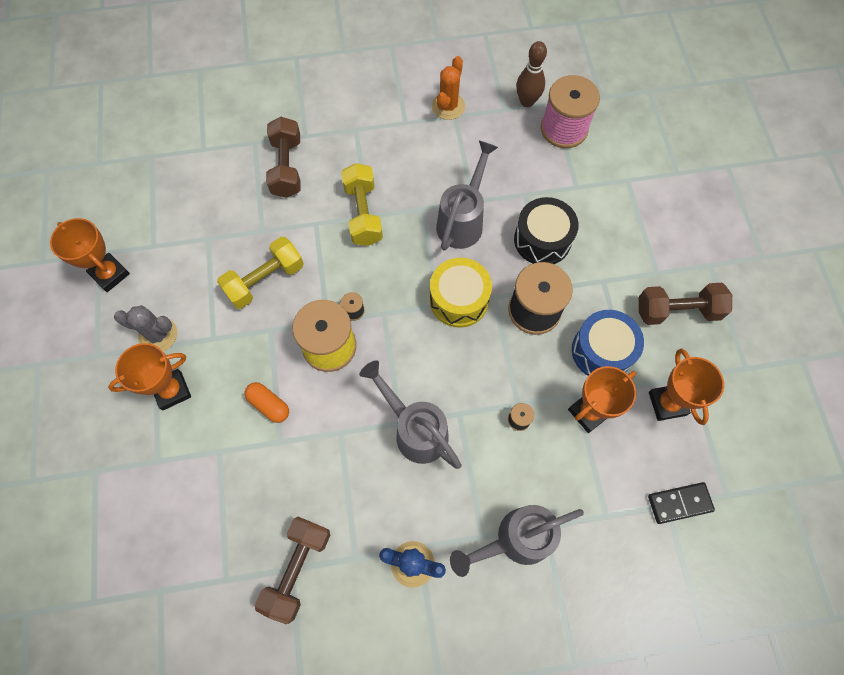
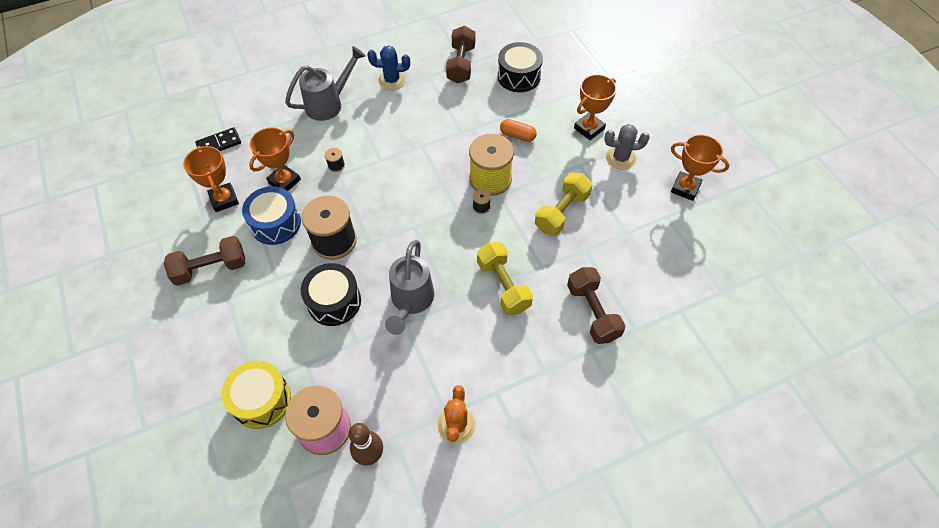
camera: 165 degrees right, 10 degrees down
(221, 516) = (519, 76): none -> black drum
(415, 429) = (410, 144): grey watering can -> none
(459, 300) = (398, 234): yellow drum -> yellow drum (262, 400)

